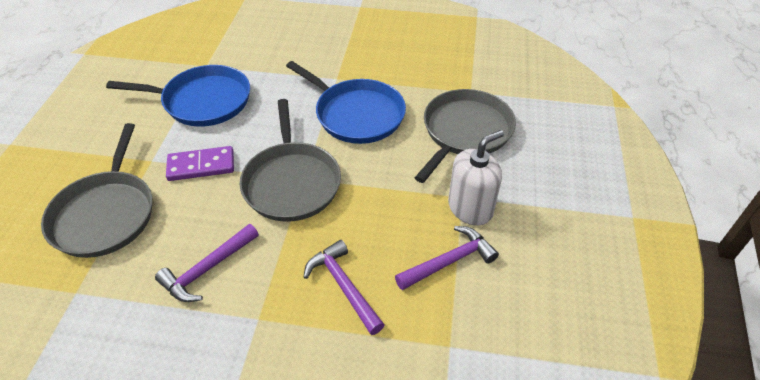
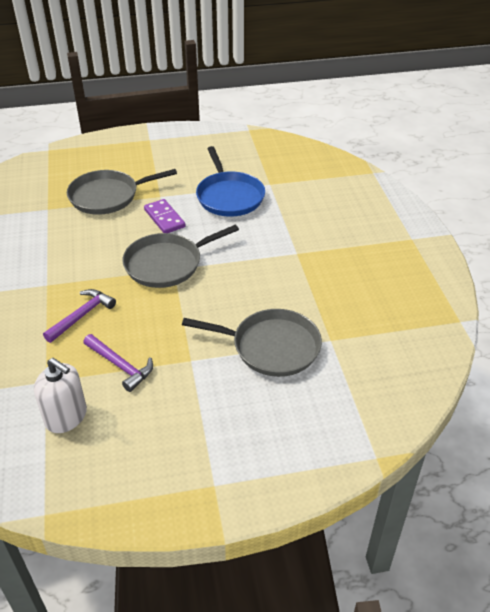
camera: 70 degrees right, 5 degrees down
(207, 269) = (78, 251): purple hammer -> none
(356, 114) = (258, 276): blue pan -> none
(470, 208) = (180, 368): white soap dispenser -> white soap dispenser (66, 417)

